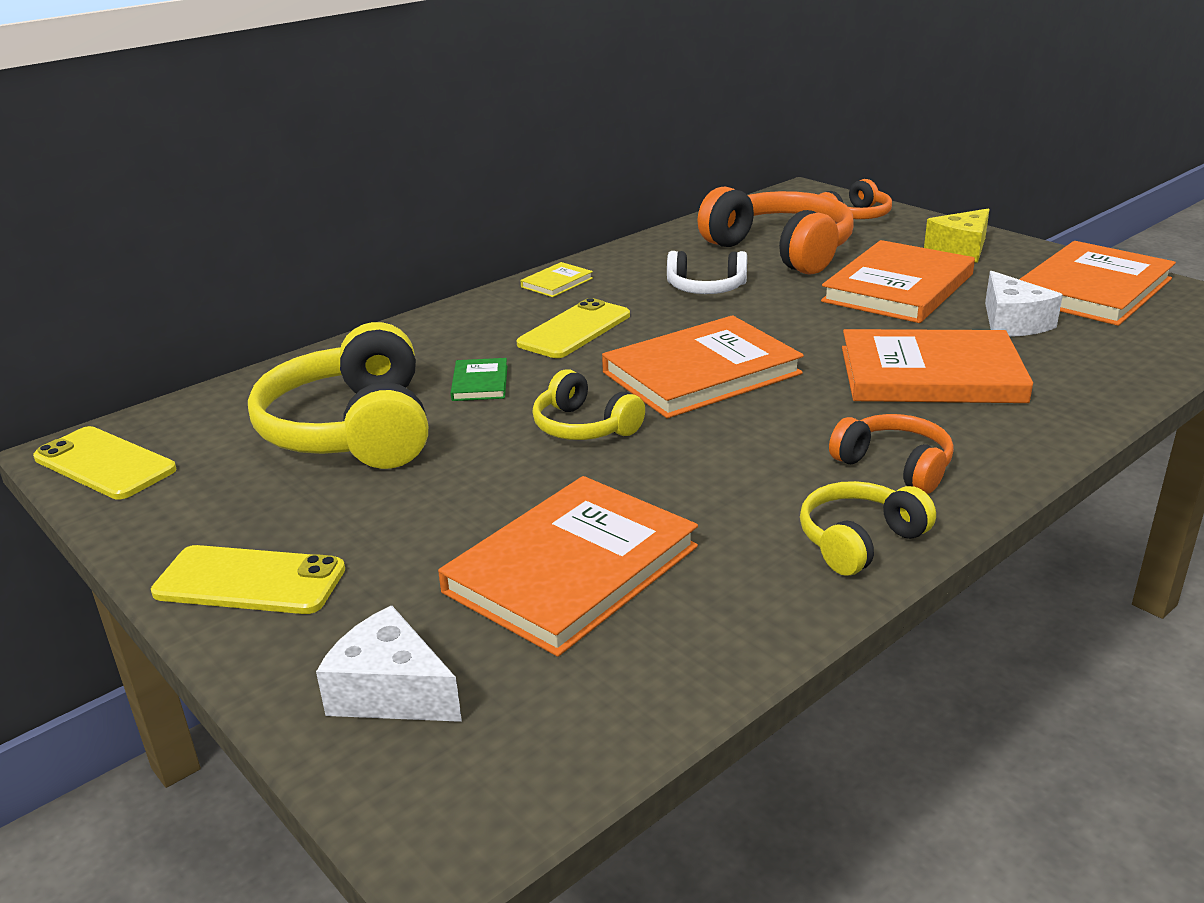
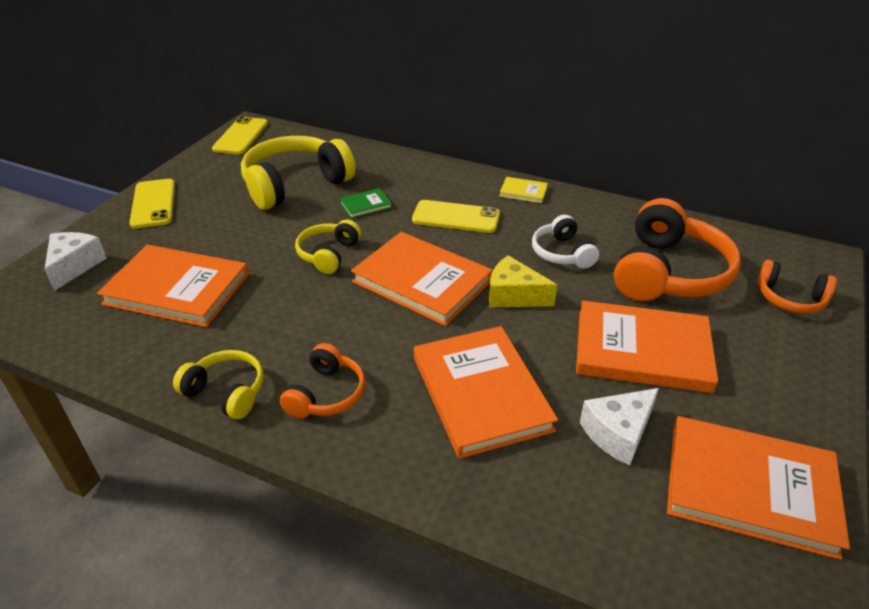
camera: 65 degrees right, 10 degrees up
(960, 250) = (771, 378): yellow cheese -> yellow cheese (513, 295)

